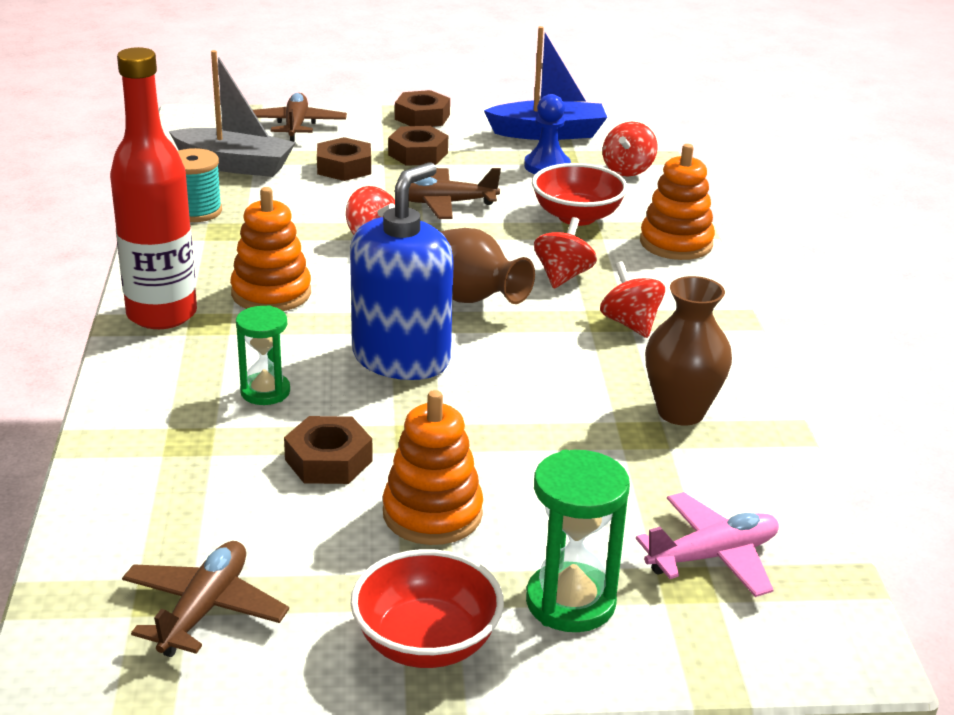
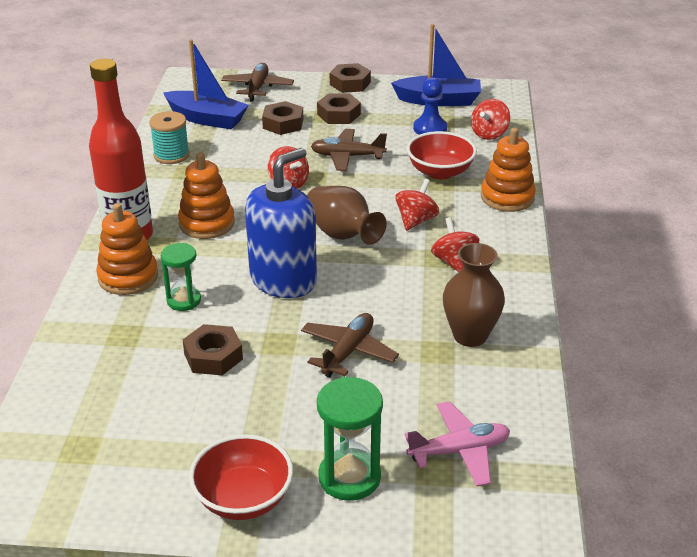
camera: 10 degrees right, 5 degrees up
(204, 609) = (104, 461): brown plane -> brown plane (348, 351)
(235, 165) = (207, 119): grey boat -> blue boat
(432, 514) = (273, 402): orange stacking toy -> orange stacking toy (128, 277)

